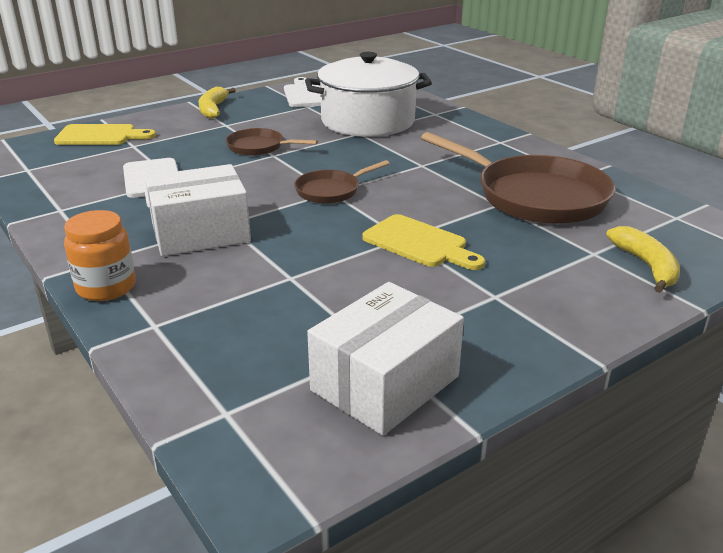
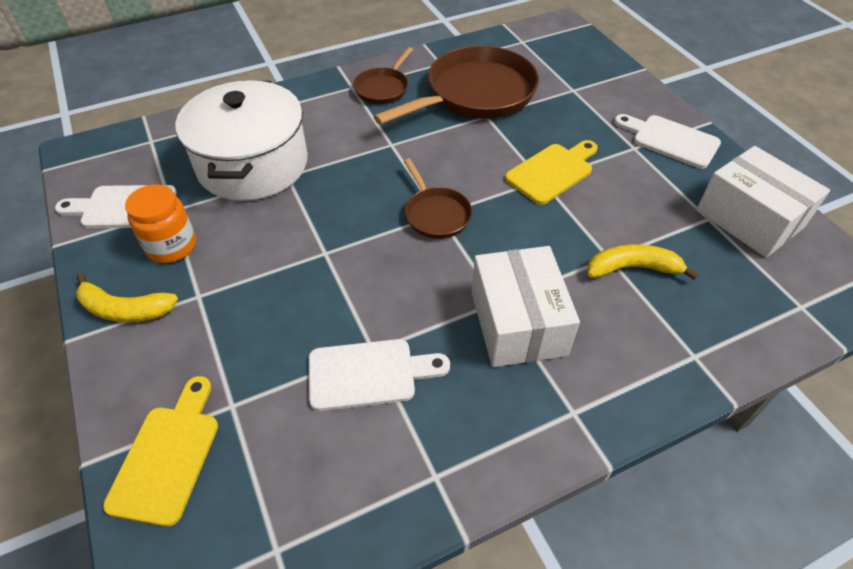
camera: 80 degrees left, 20 degrees up
(106, 287) = (630, 401): orange jar -> orange jar (171, 246)
(259, 147) = (295, 264): brown pan -> brown pan (383, 88)
(530, 325) = (670, 140): none -> white cutting board
(646, 266) = (592, 73): yellow banana -> yellow banana (632, 268)

